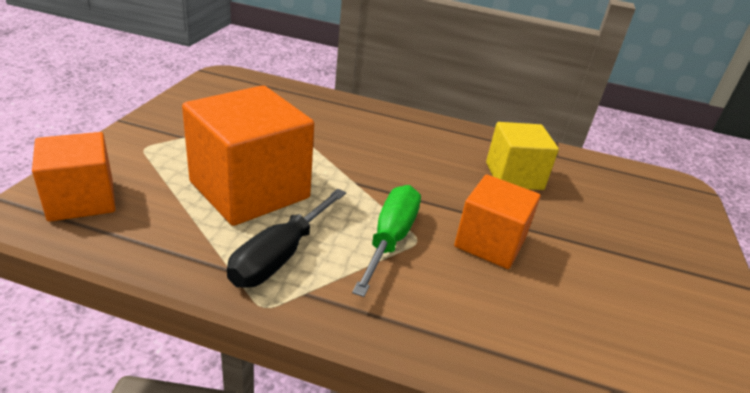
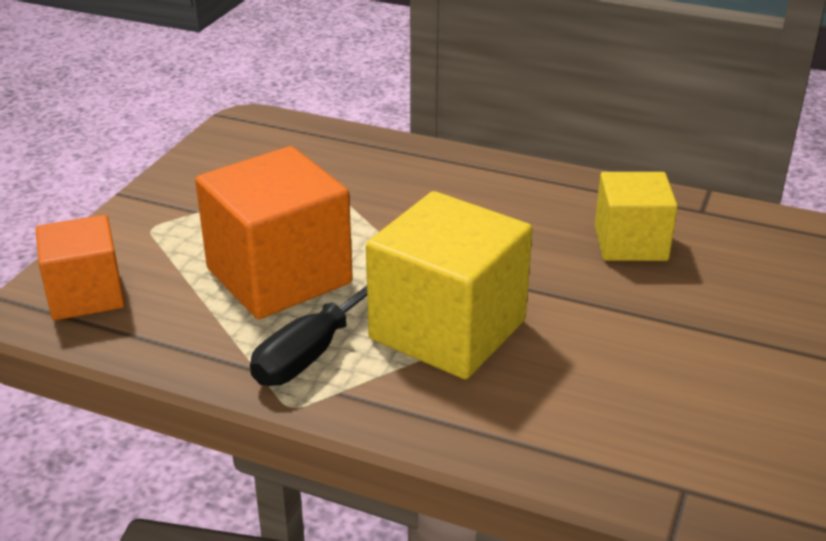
camera: 10 degrees right, 0 degrees up
(390, 239) = (447, 330): green screwdriver -> yellow cube
(490, 243) = (574, 331): orange cube -> none

